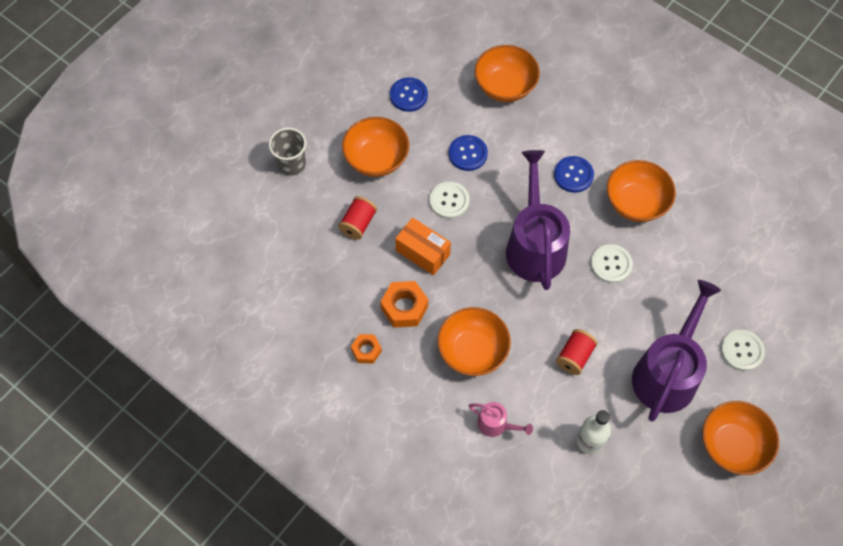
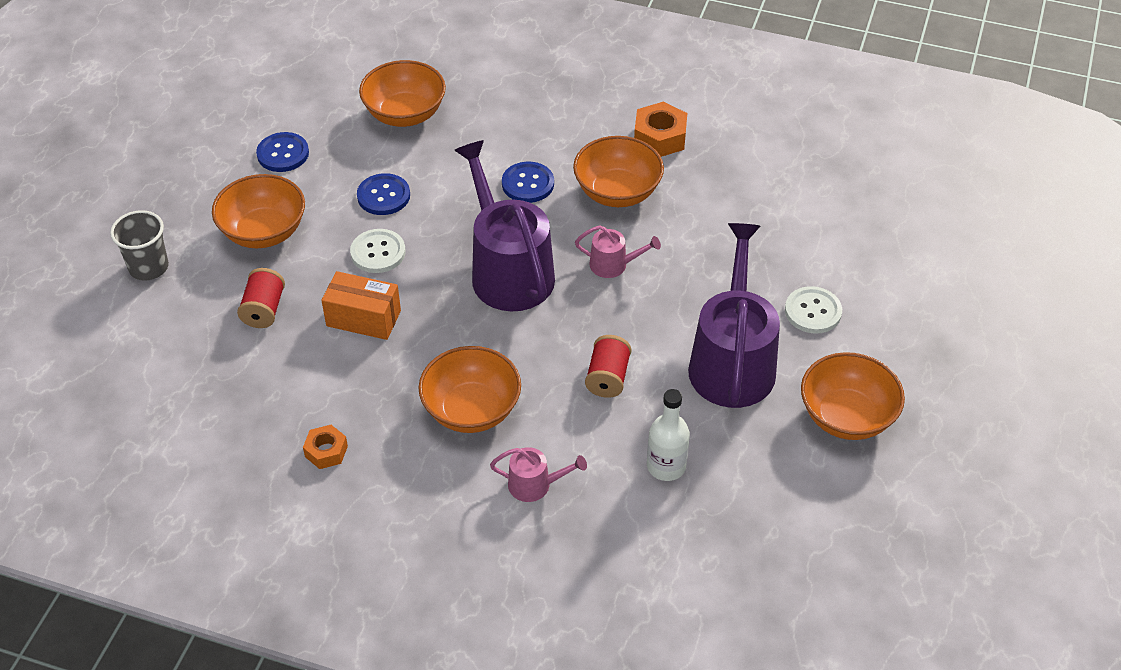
camera: 20 degrees left, 15 degrees down
(404, 307) = (361, 387): orange nut -> orange nut (659, 137)
(611, 264) = (613, 265): white button -> pink watering can

